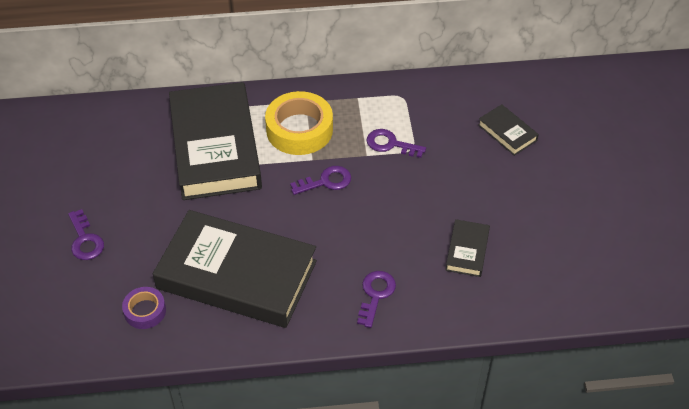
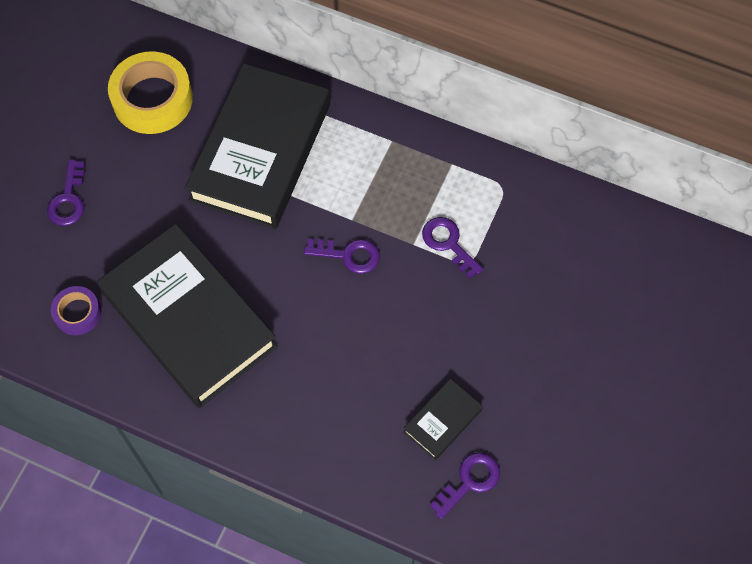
camera: 30 degrees right, 15 degrees up
(299, 130) = (362, 174): yellow tape -> yellow tape (152, 99)
(375, 294) = (312, 420): purple key -> purple key (469, 481)
(507, 132) = (590, 296): black book -> none

